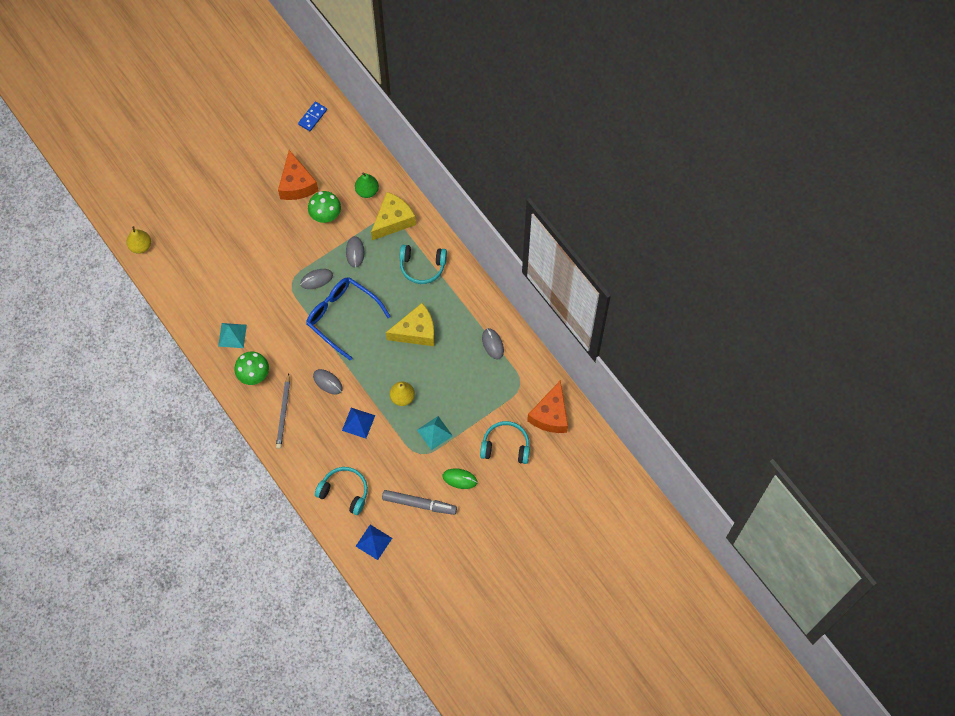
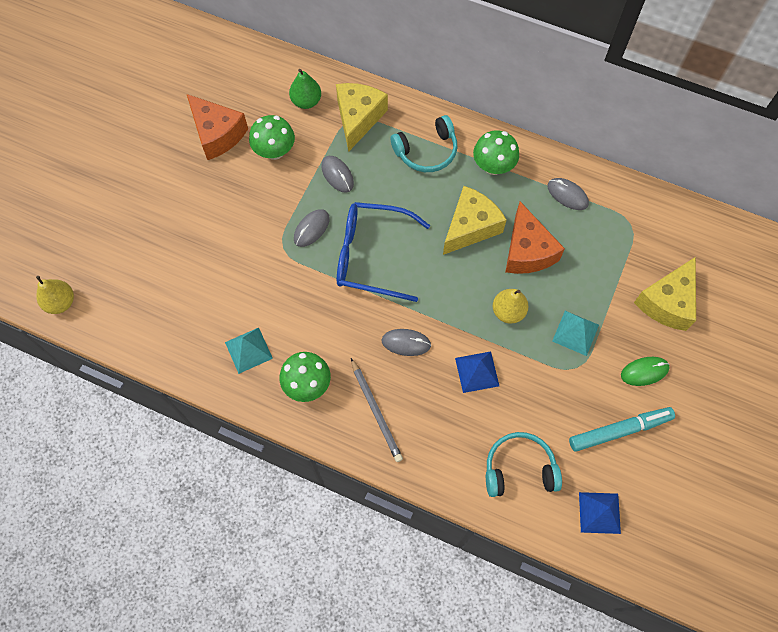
camera: 30 degrees left, 0 degrees up
(312, 117) = (189, 53): blue domino -> none
(419, 504) = (619, 430): grey marker -> turquoise marker
(458, 299) = (493, 166): none -> green mushroom
(505, 446) = (667, 302): turquoise headphones -> yellow cheese
(550, 415) = (689, 239): orange cheese -> orange cheese (527, 251)

